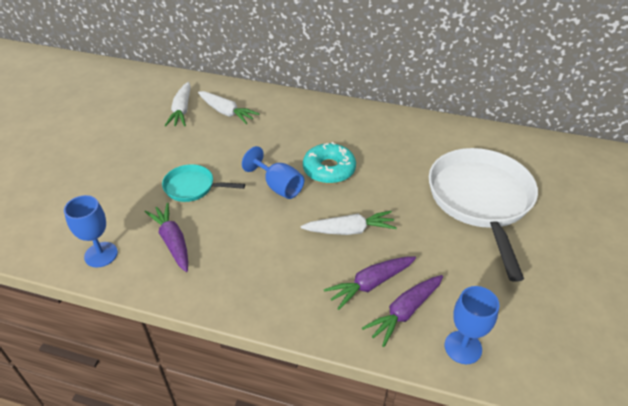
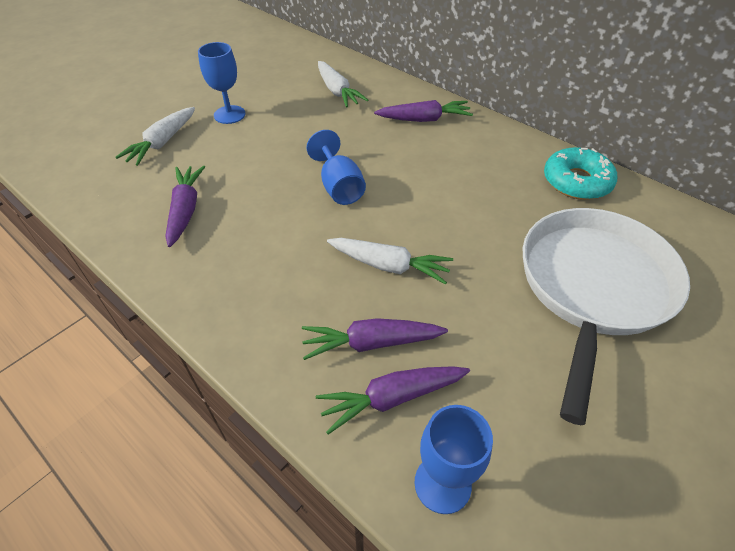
camera: 25 degrees right, 5 degrees up
(101, 254) = (109, 199): blue goblet -> blue goblet (229, 115)
(182, 110) = (292, 77): white carrot -> white carrot (162, 143)
(193, 187) = (247, 159): turquoise pan -> none
(307, 117) = (424, 119): none -> purple carrot
(329, 169) = (411, 185): turquoise donut -> turquoise donut (576, 182)

